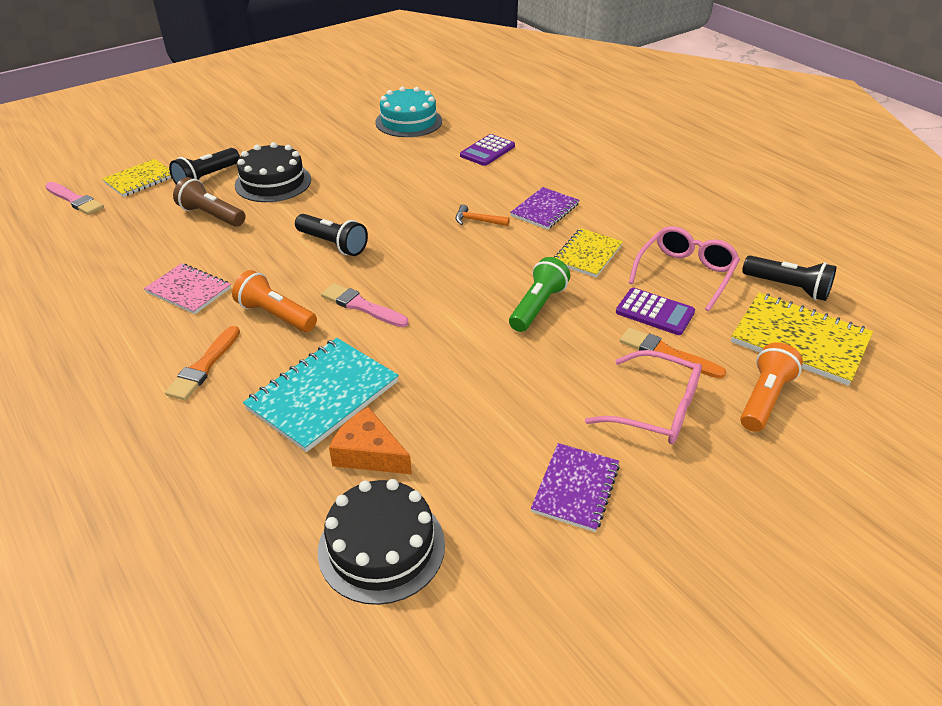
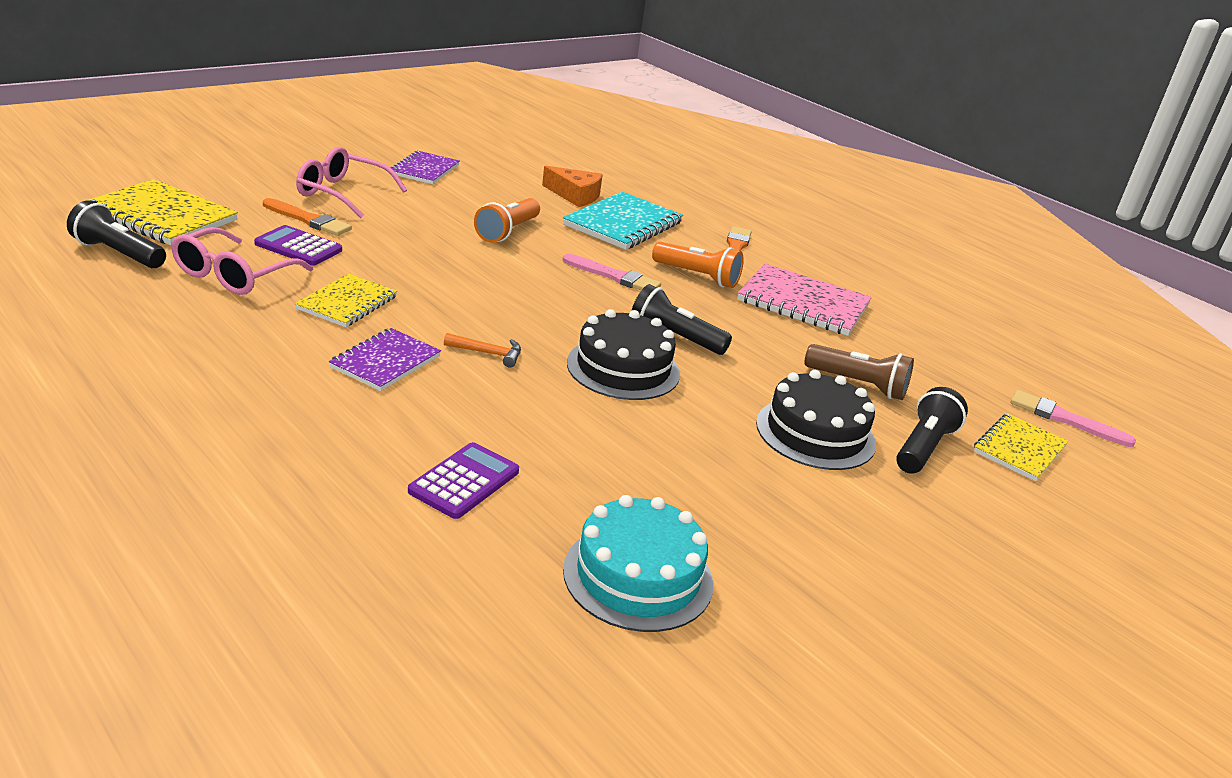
camera: 170 degrees right, 10 degrees down
(189, 290) = (803, 303): pink notebook -> pink notebook, size x1.56
(381, 547) = (555, 164): black cake -> black cake (623, 368)
(537, 306) = (426, 261): green flashlight -> none
(764, 398) = (240, 190): orange flashlight -> orange flashlight (507, 232)

